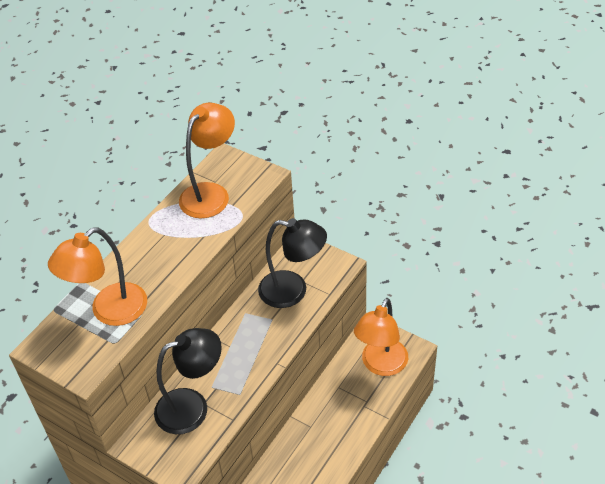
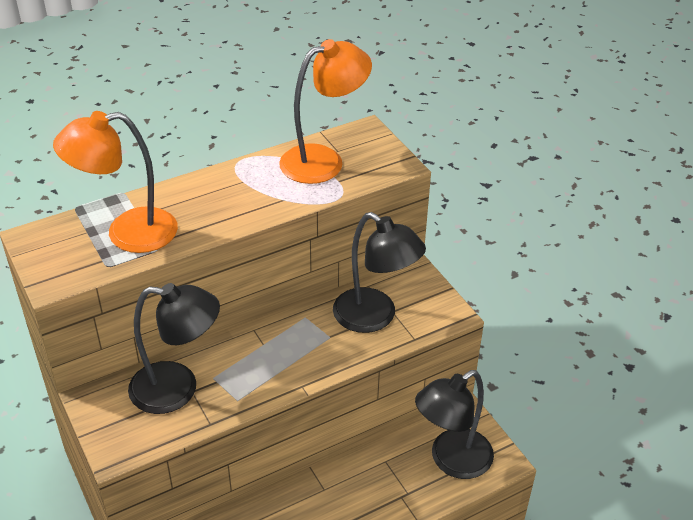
camera: 25 degrees right, 5 degrees down
(381, 365) = (451, 460): orange lamp -> black lamp

